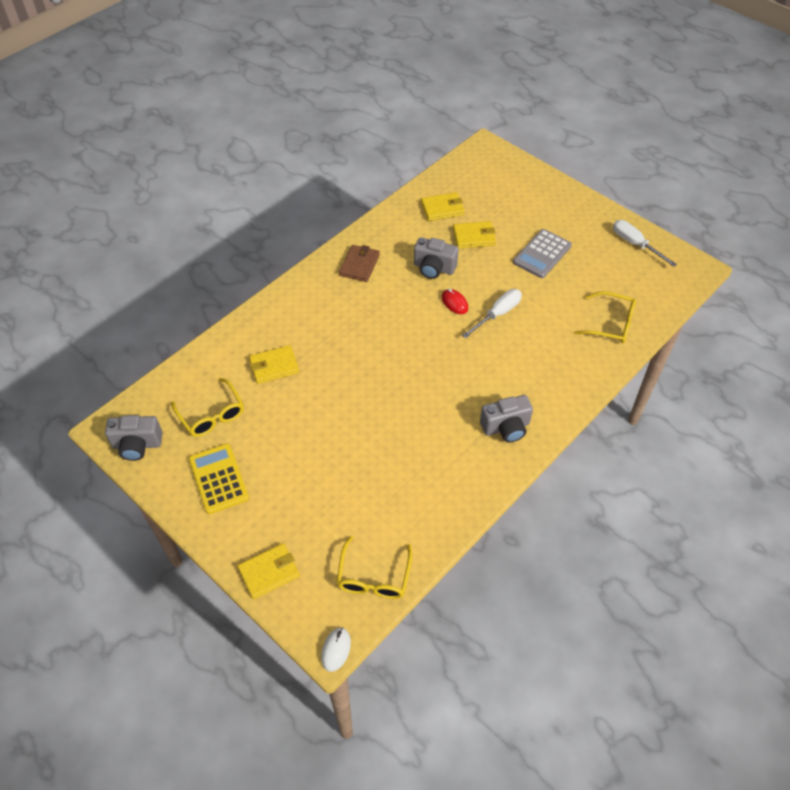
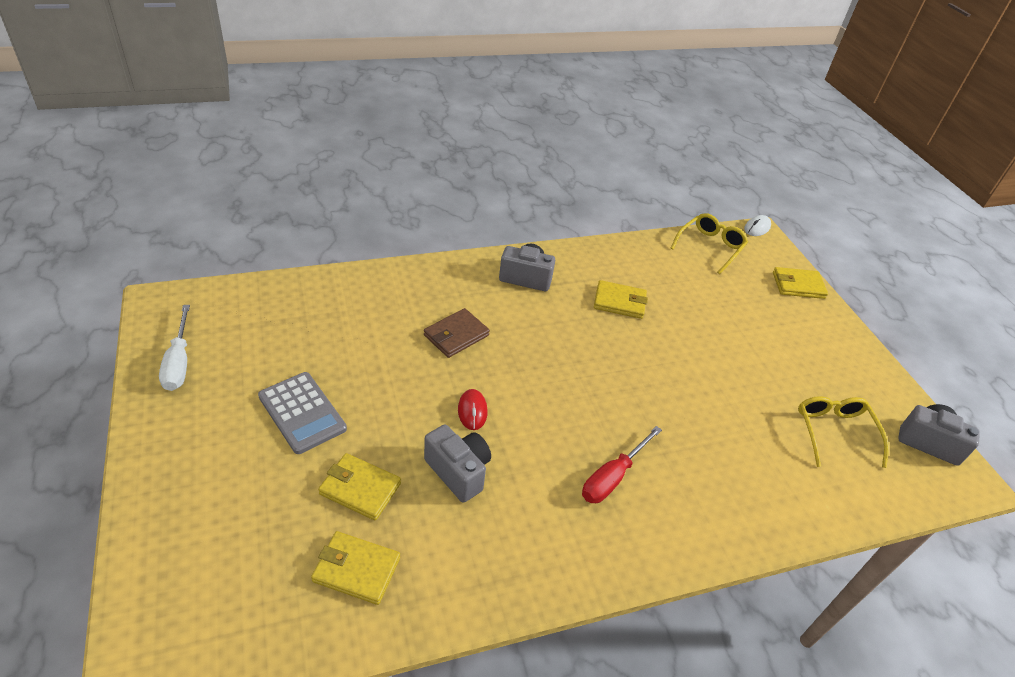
camera: 155 degrees left, 10 degrees down
(218, 479) = (834, 368): yellow calculator -> none
(274, 366) = (743, 450): yellow wallet -> yellow wallet (619, 302)
(348, 308) = (613, 477): none -> red screwdriver
(359, 265) = (559, 536): brown wallet -> brown wallet (456, 335)
(497, 314) = (434, 372): white screwdriver -> none
(542, 254) = (302, 413): grey calculator -> grey calculator turned 75 degrees clockwise
(612, 324) = (327, 301): yellow glasses -> none

